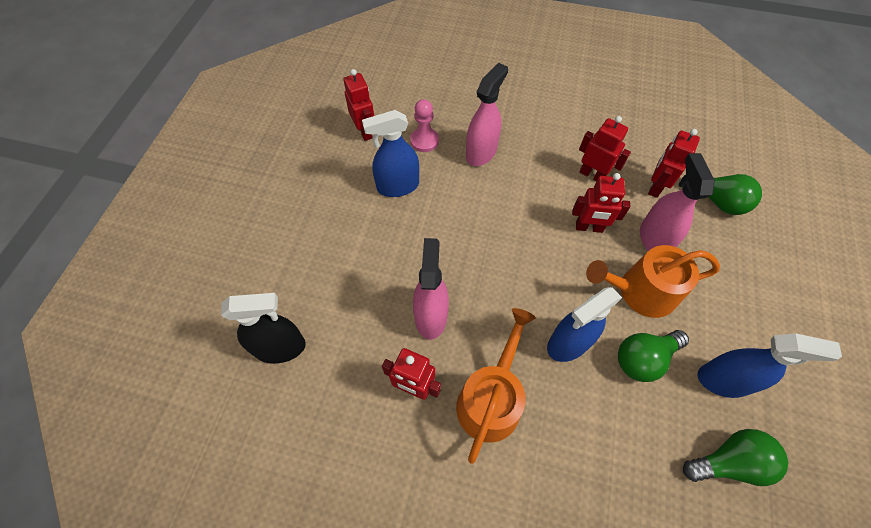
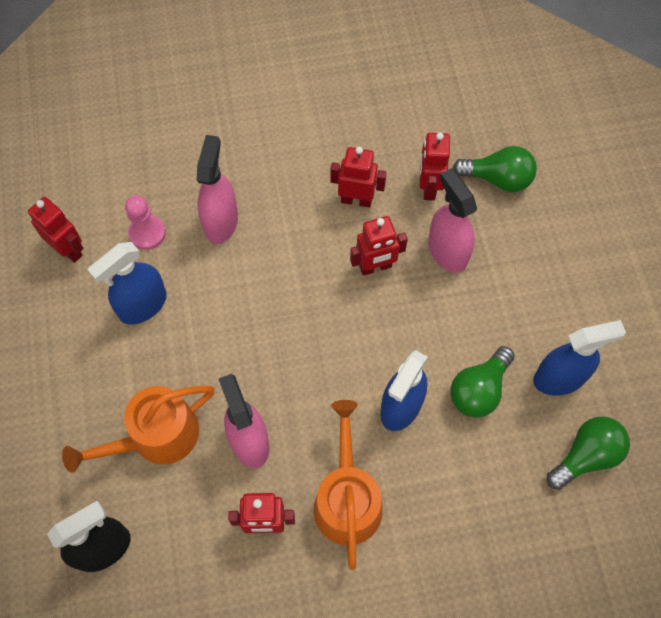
camera: 25 degrees left, 5 degrees up
(640, 292) = (453, 318): orange watering can -> orange watering can (156, 436)

